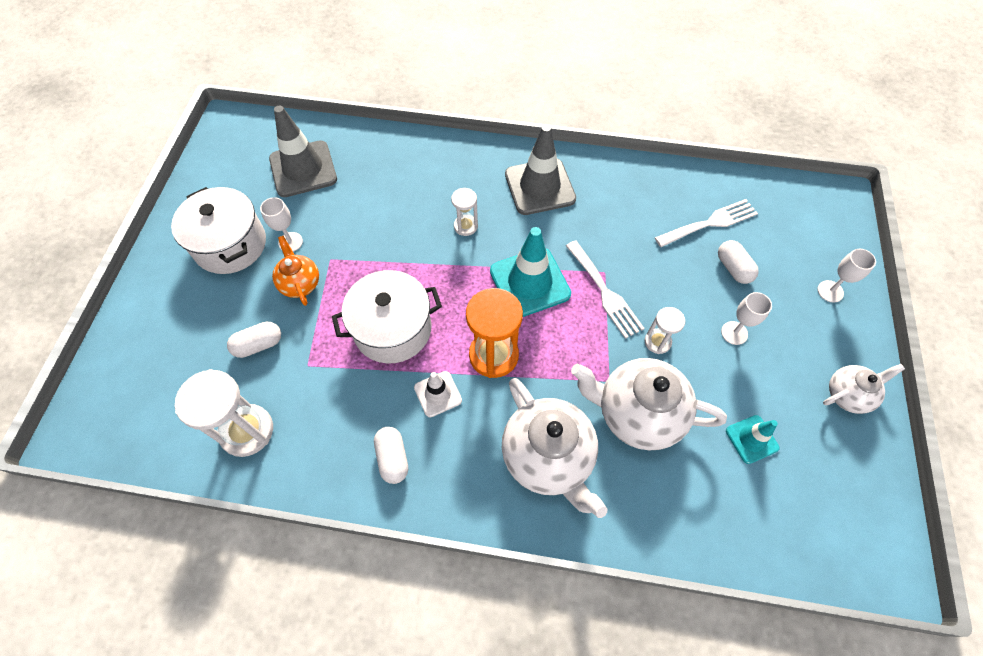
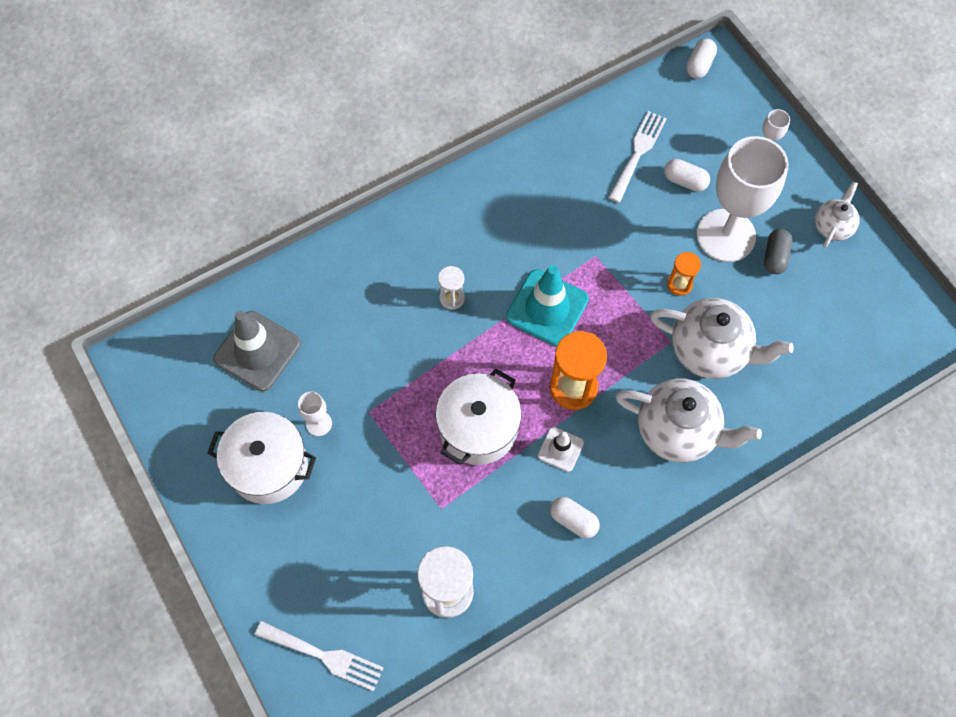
camera: 40 degrees left, 5 degrees up
(259, 345) = (385, 524): white capsule -> white capsule (699, 65)
(300, 283) = (365, 451): orange teapot -> none
(540, 187) = (479, 217): grey traffic cone -> none
(604, 292) = (609, 273): white fork -> white fork (324, 656)
(637, 414) = (710, 350): white teapot -> white teapot turned 135 degrees counterclockwise
(657, 342) = (679, 284): white hourglass -> orange hourglass
(734, 333) = (725, 235): white goblet -> white goblet, size x2.41
(751, 439) = (797, 309): turquoise traffic cone -> none
(767, 381) = (775, 257): none -> grey capsule

